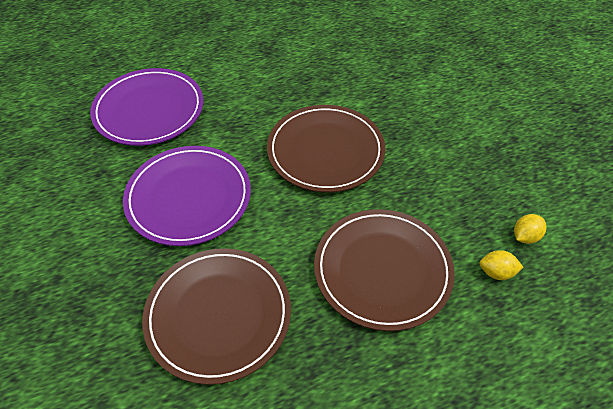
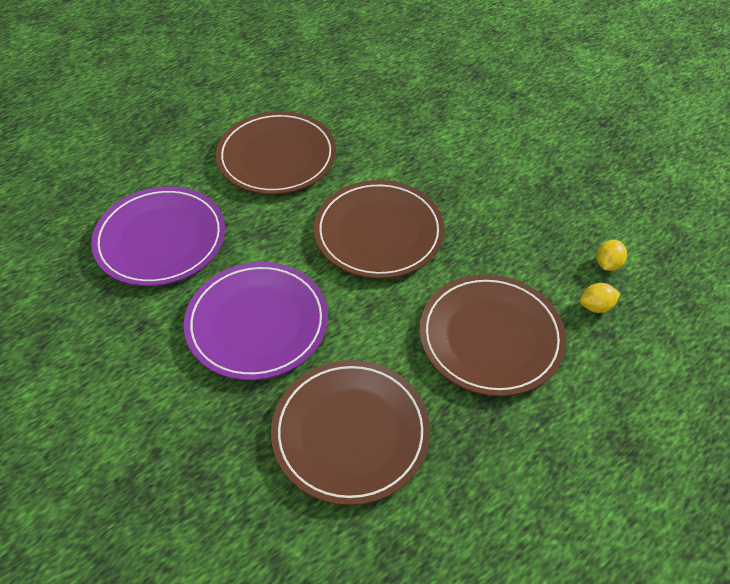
camera: 20 degrees left, 0 degrees up
(271, 68) = (277, 157): none -> brown plate

